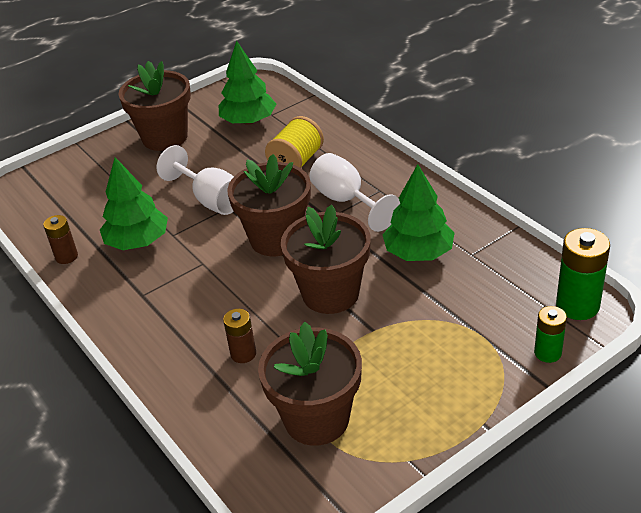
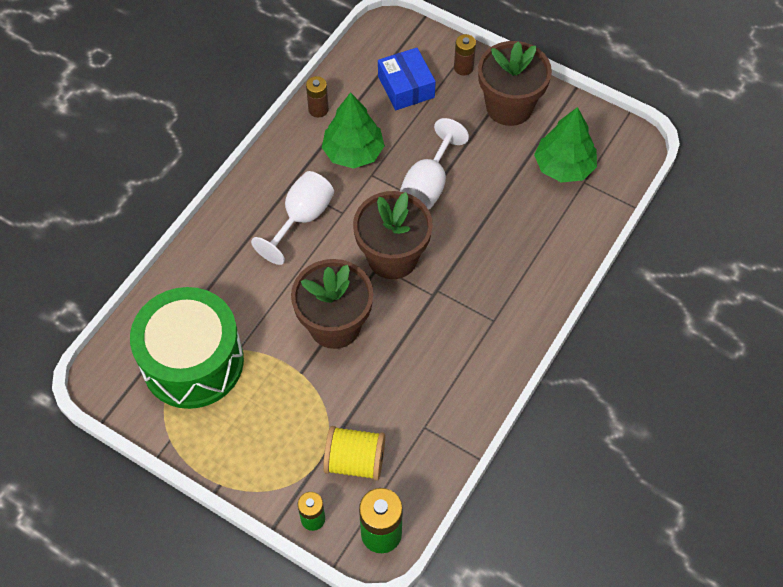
camera: 65 degrees right, 20 degrees up
(91, 193) = (406, 87): none -> blue box
(243, 354) = (246, 285): brown battery -> brown battery (463, 68)
(296, 162) = (512, 233): yellow spool -> yellow spool (355, 461)
(316, 419) = (193, 361): brown flower pot -> green drum
(346, 201) = (466, 296): white goblet -> white goblet (302, 218)
(418, 253) = (411, 380): green tree -> none

